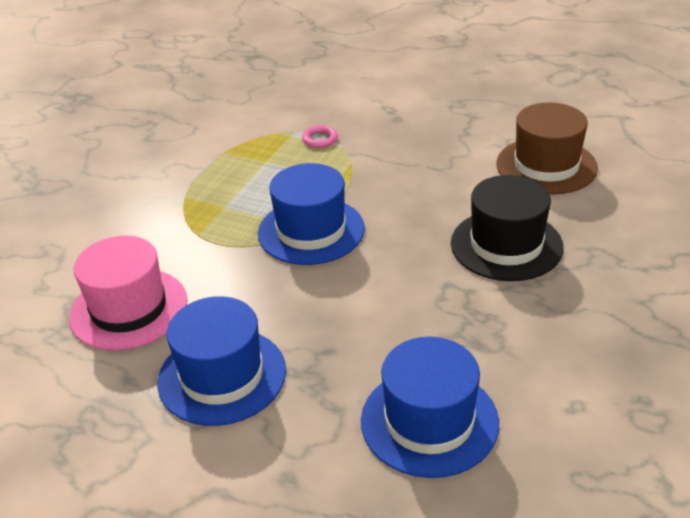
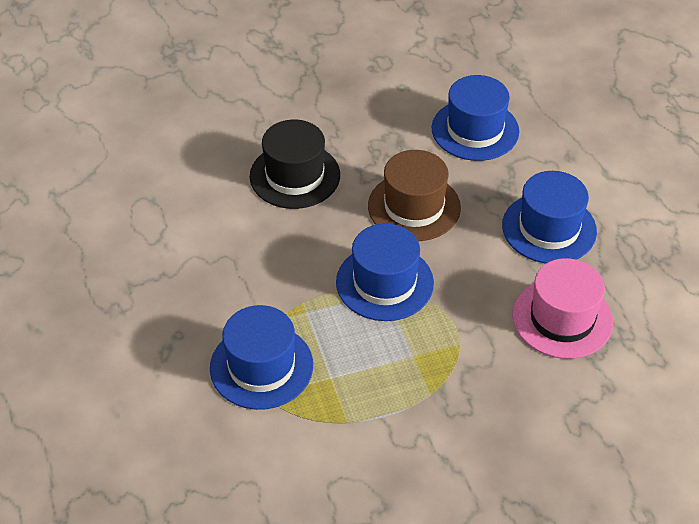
camera: 135 degrees left, 10 degrees up
(320, 139) = (261, 366): pink ring -> blue hat
(546, 166) = (173, 203): brown hat -> brown hat (414, 207)

